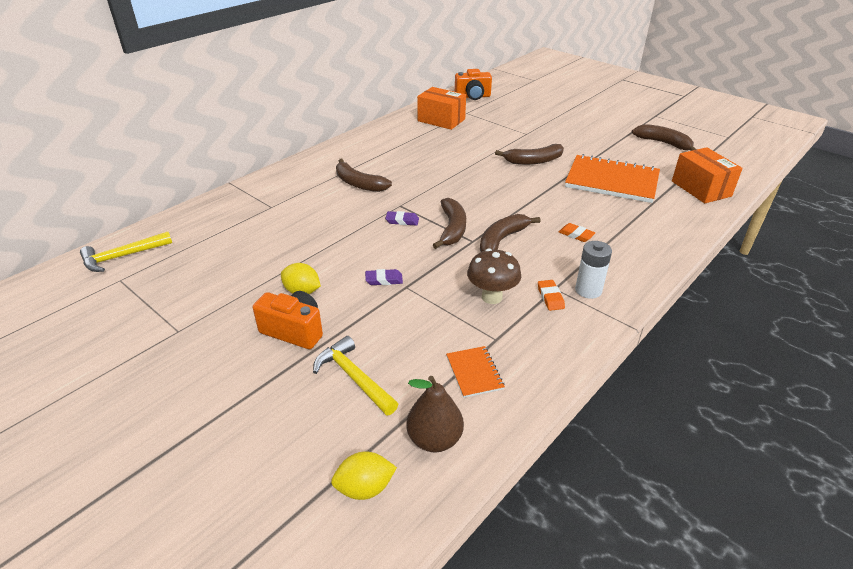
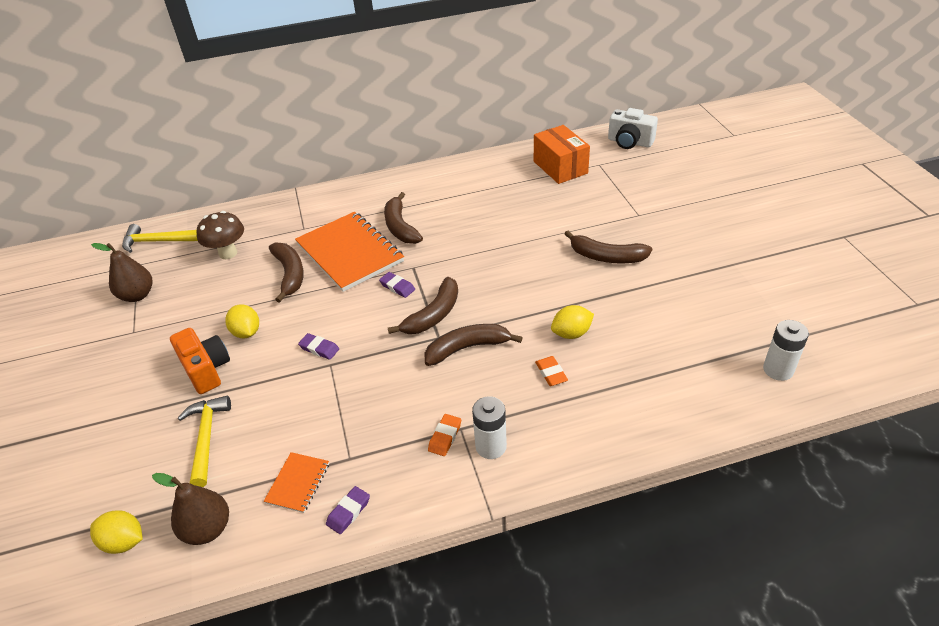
camera: 35 degrees right, 5 degrees up
(149, 302) = (137, 295): none -> brown pear
(473, 96) = (629, 142): orange camera -> white camera
(492, 297) = (391, 410): brown mushroom -> brown mushroom (228, 253)
(537, 372) = (348, 512): none -> purple eraser
(562, 209) = (571, 333): none -> yellow lemon
(612, 181) = (671, 317): orange notebook -> orange notebook (350, 253)
(663, 143) = (805, 284): brown banana -> brown banana (290, 274)
(701, 188) = (778, 370): orange box -> white battery

